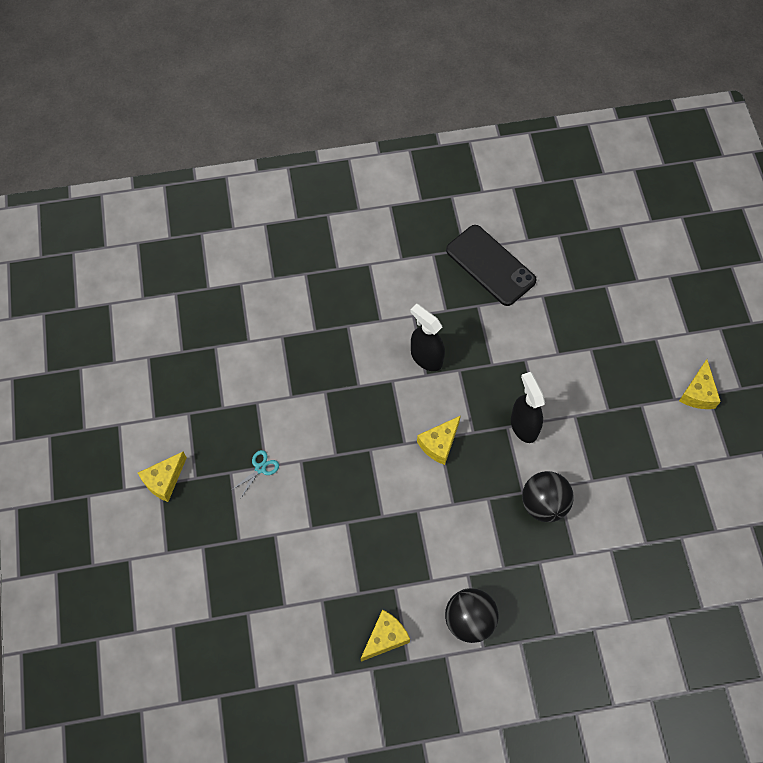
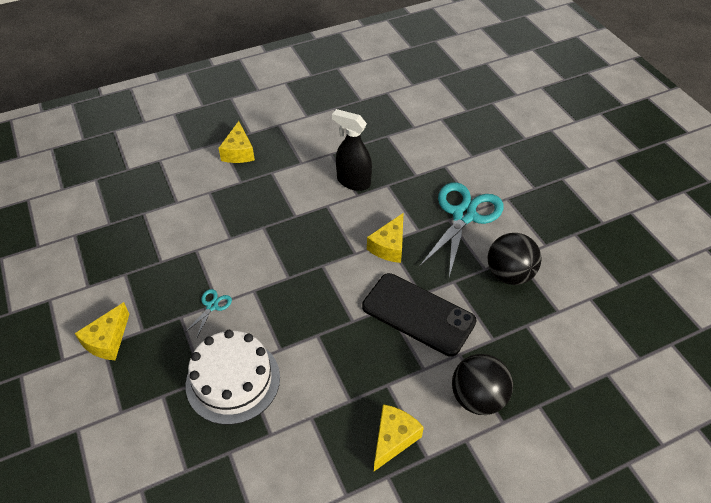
camera: 15 degrees left, 15 degrees down
(264, 548) = (233, 380): none -> white cake
(490, 265) = (387, 106): black phone -> black phone (418, 314)
(524, 426) = (464, 215): black spray bottle -> turquoise scissors
(698, 393) = (606, 160): yellow cheese -> yellow cheese (238, 152)

